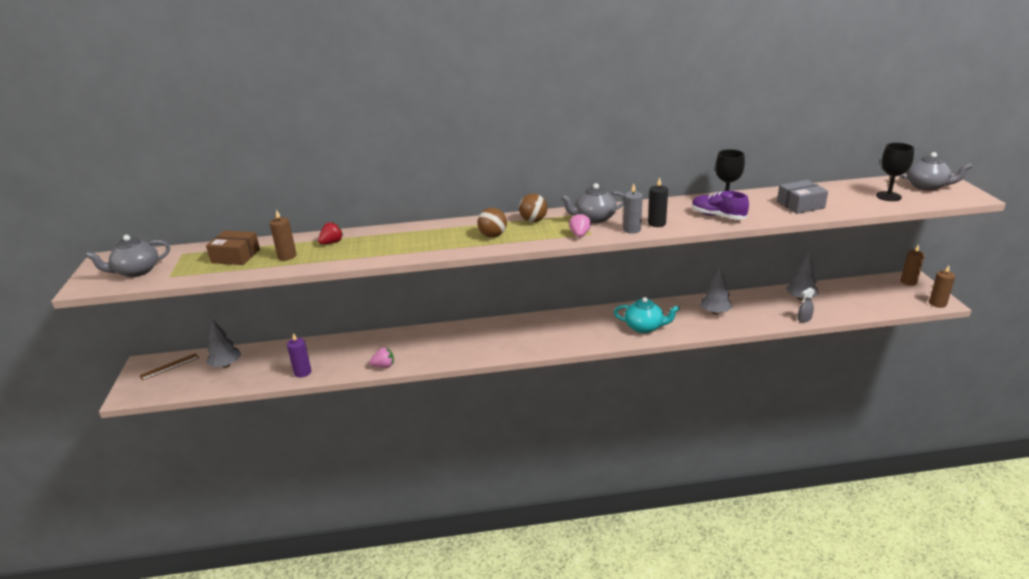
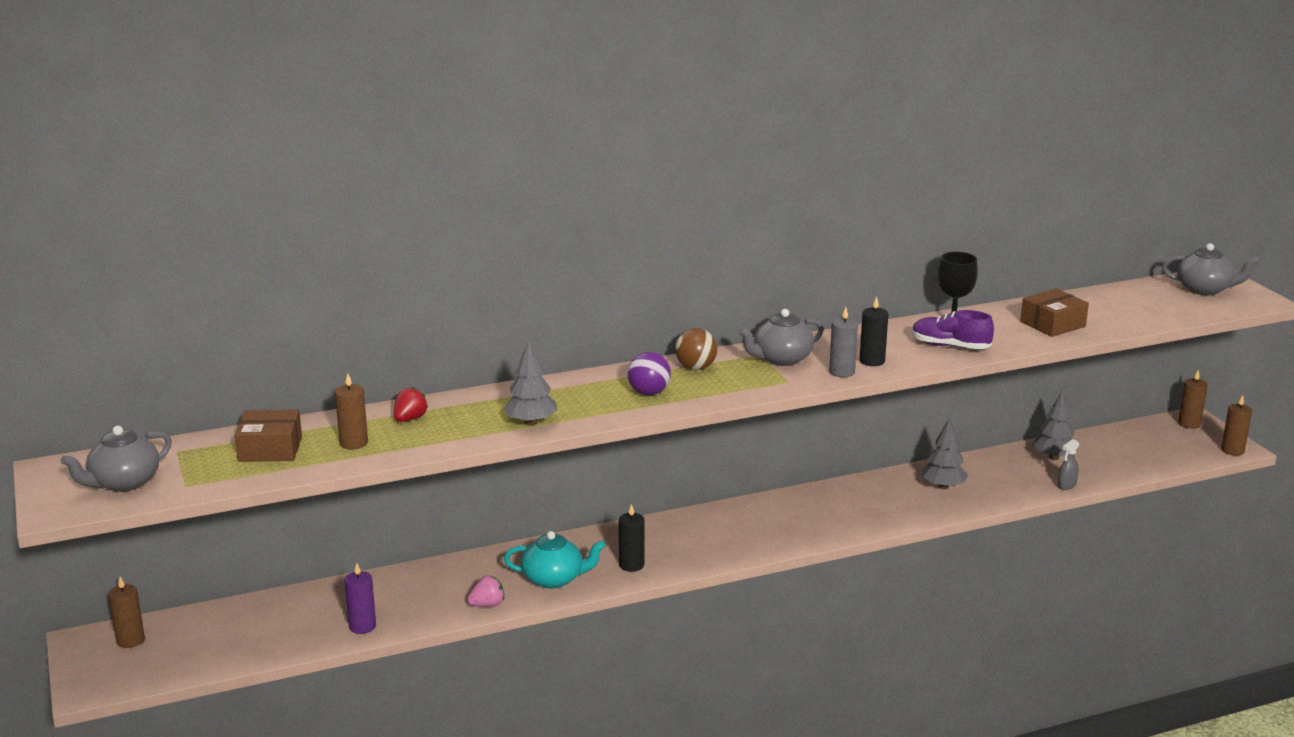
camera: 15 degrees left, 5 degrees down
(169, 366) = (130, 640): brown ruler -> brown candle
(226, 365) = (227, 629): grey tree -> grey tree (531, 422)
(485, 348) = (631, 565): none -> black candle
(493, 235) = (649, 393): brown ball -> purple ball
(579, 235) = (773, 384): pink strawberry -> none
(644, 327) = (852, 515): turquoise teapot -> turquoise teapot (554, 579)
(800, 205) = (1052, 324): grey box -> brown box
(888, 196) = (1160, 306): black goblet -> none

